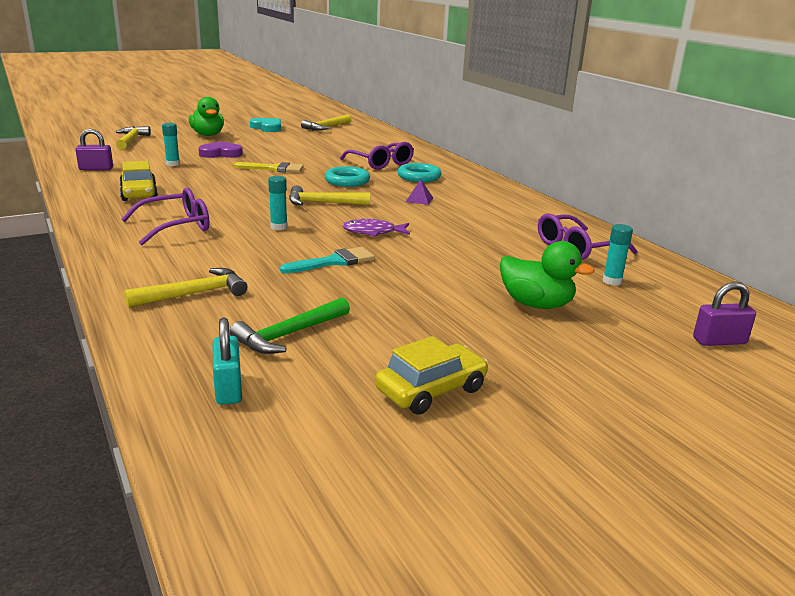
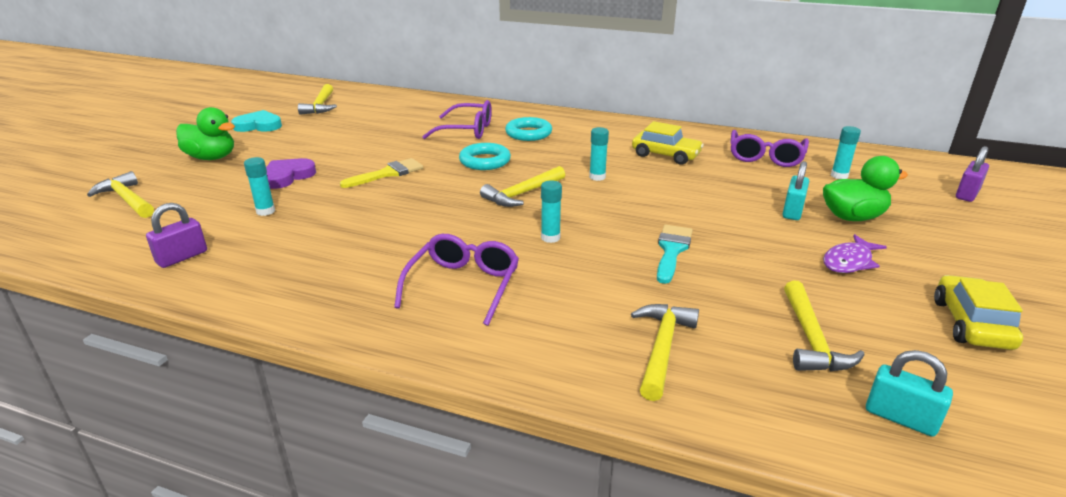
camera: 40 degrees left, 5 degrees up
(139, 193) = (323, 265): yellow car -> yellow car (665, 155)
(289, 334) = (811, 339): green hammer -> yellow hammer
(373, 232) = (627, 206): purple fish -> purple fish (849, 261)
(397, 212) = (597, 177): none -> turquoise glue stick
(419, 199) = (582, 157): purple pyramid -> none
(492, 281) = (792, 211): none -> turquoise padlock

